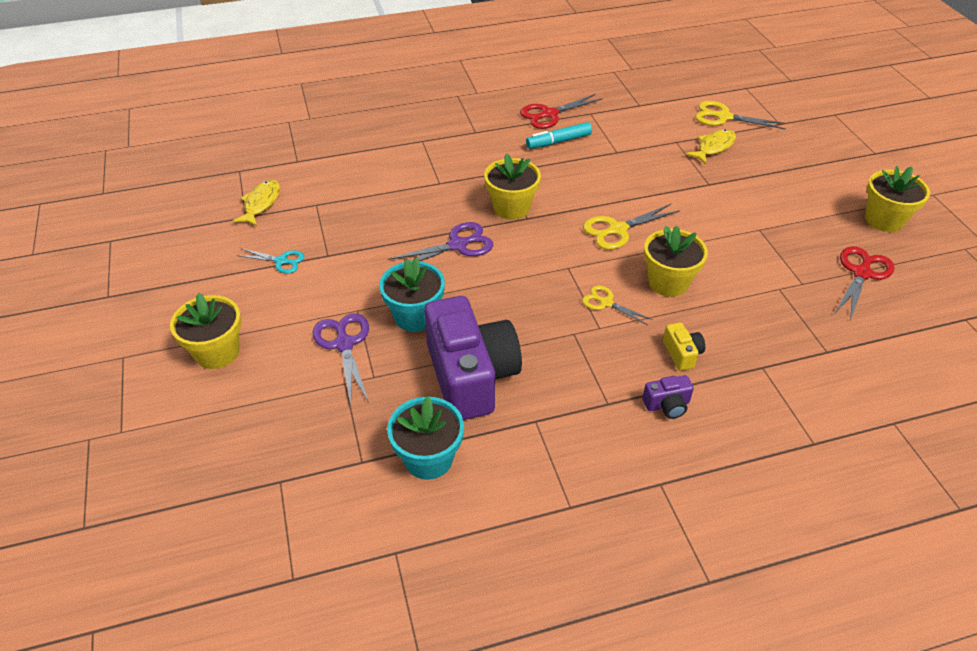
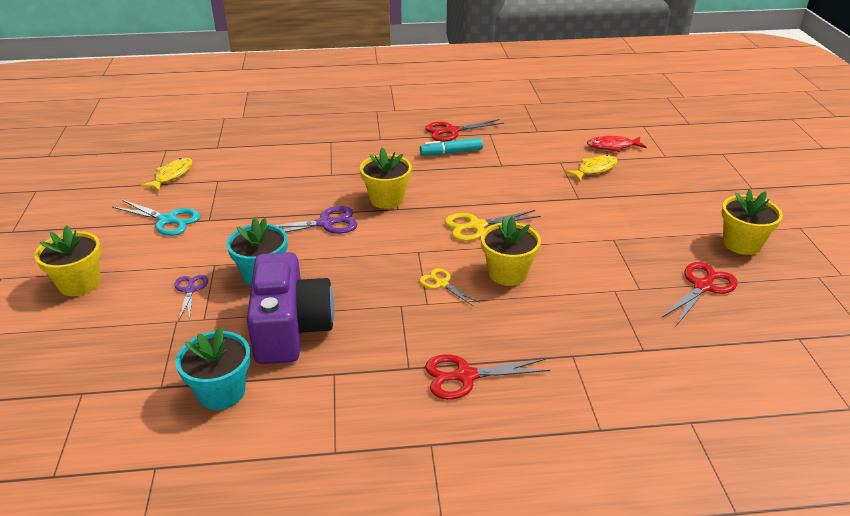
camera: 10 degrees right, 10 degrees down
(281, 261) = (167, 220): turquoise scissors -> turquoise scissors, size x1.57
(344, 344) = (190, 290): purple scissors -> purple scissors, size x0.64
(667, 405) = (465, 376): purple camera -> red scissors
(682, 354) = (497, 334): yellow camera -> none
(723, 117) = (613, 146): yellow scissors -> red fish

